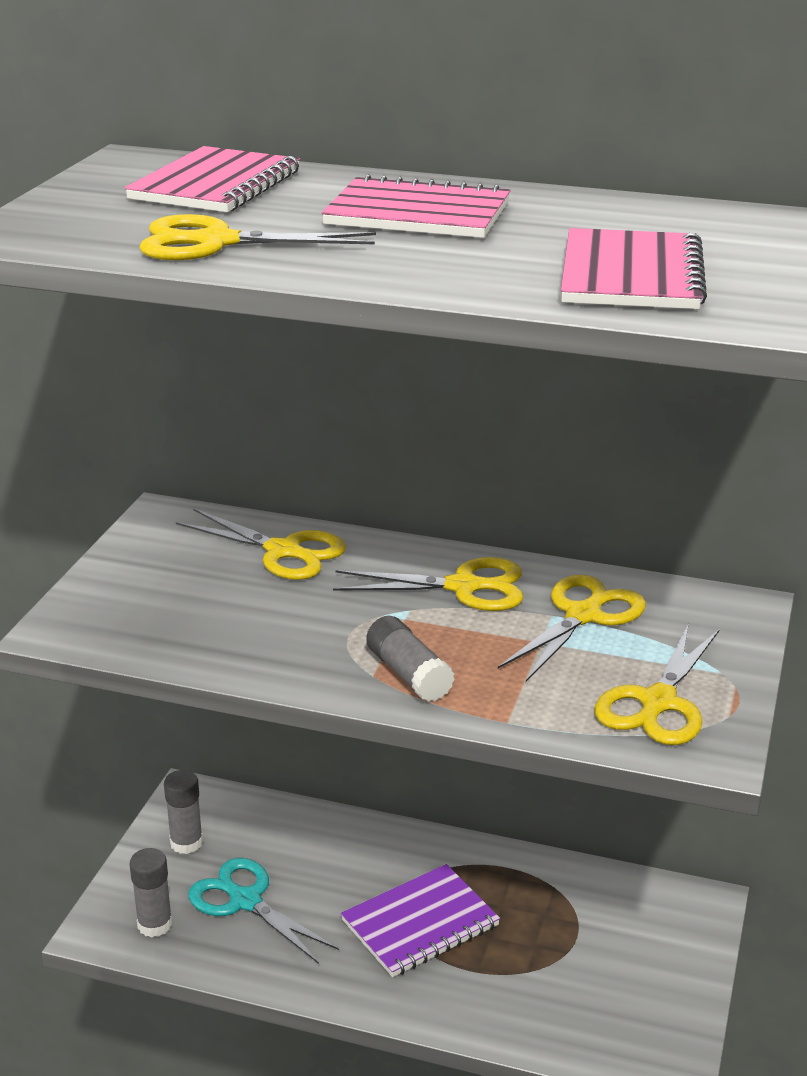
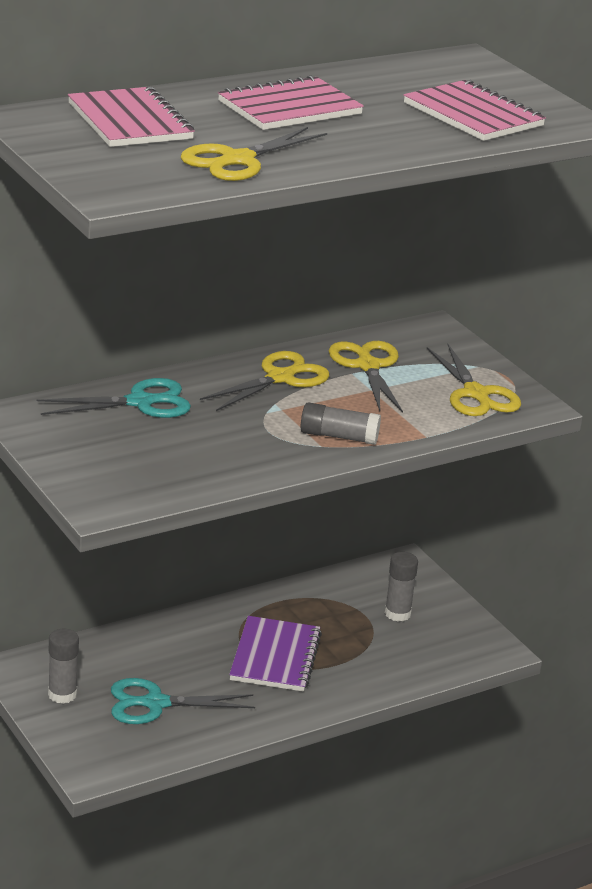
camera: 50 degrees left, 0 degrees up
(155, 924) = (121, 747): grey glue stick -> grey glue stick (397, 613)
(284, 551) = (141, 402): yellow scissors -> turquoise scissors

